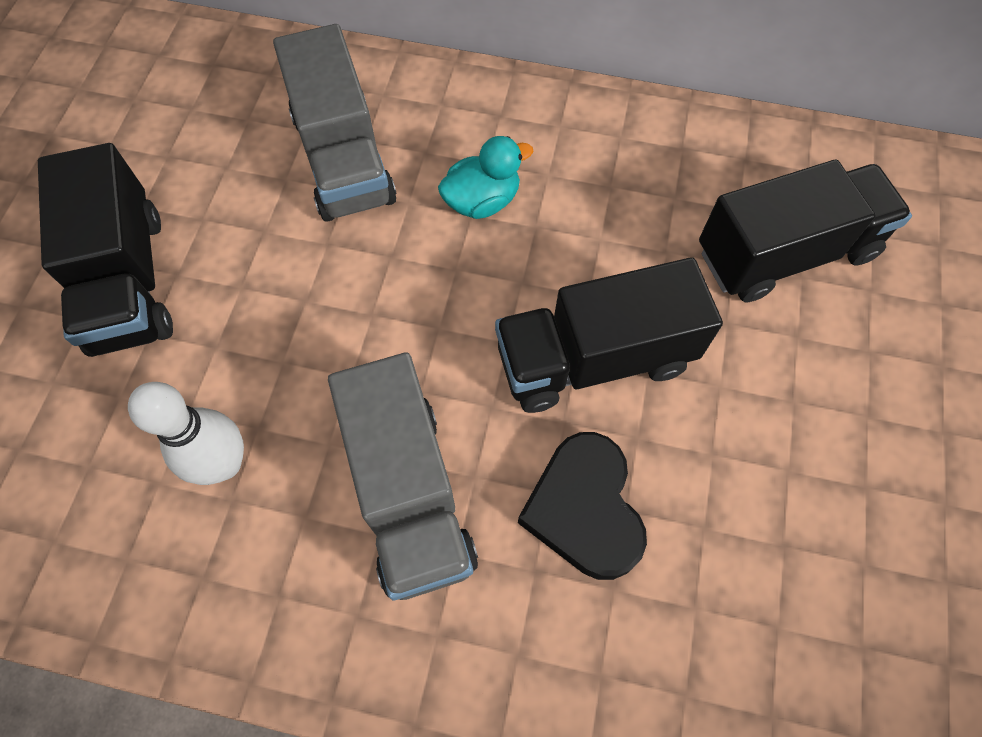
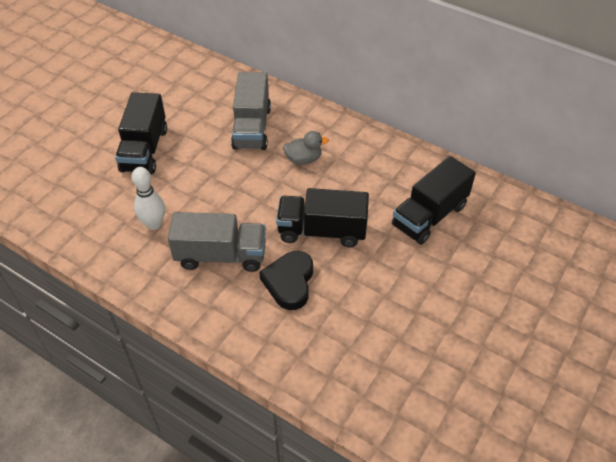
camera: 20 degrees right, 15 degrees down
(408, 493) = (221, 255): grey truck -> grey truck turned 90 degrees counterclockwise
(482, 201) = (303, 159): turquoise duck -> grey duck
(785, 253) = (429, 215): black truck -> black truck turned 135 degrees clockwise

